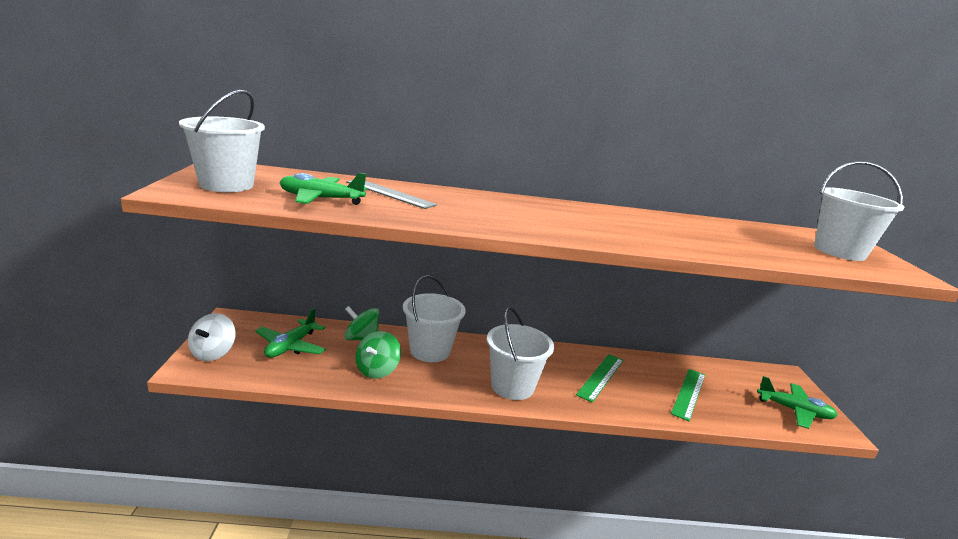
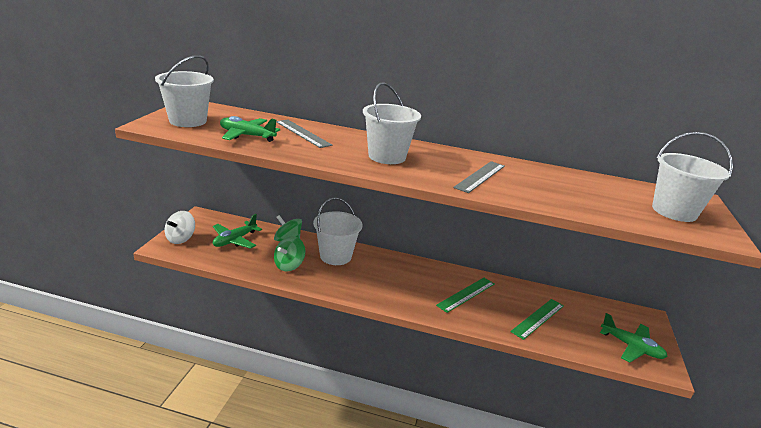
camera: 15 degrees right, 5 degrees up
(512, 386) = (387, 291): white bucket -> white bucket (387, 156)
(629, 229) = (480, 176): none -> grey ruler

